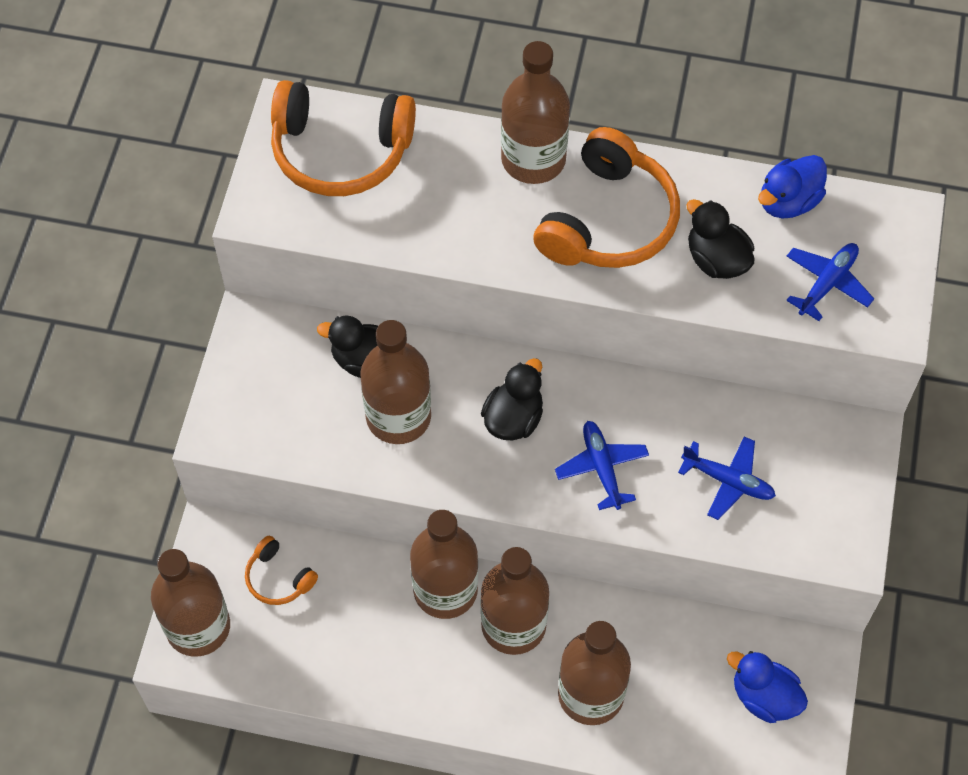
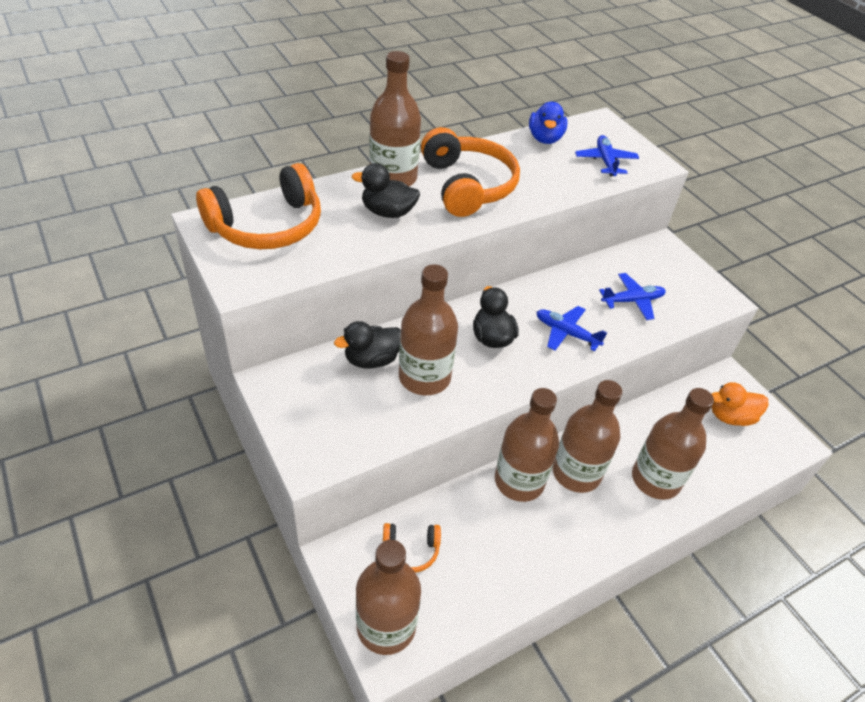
camera: 45 degrees left, 15 degrees down
(716, 260) = (543, 176): black duck -> black duck (388, 212)
(764, 697) = (730, 417): blue duck -> orange duck

